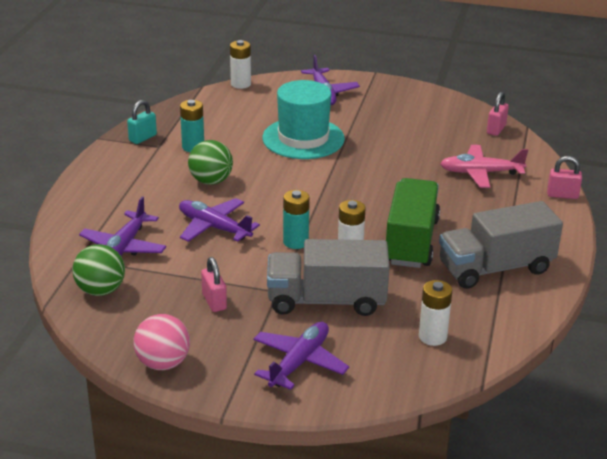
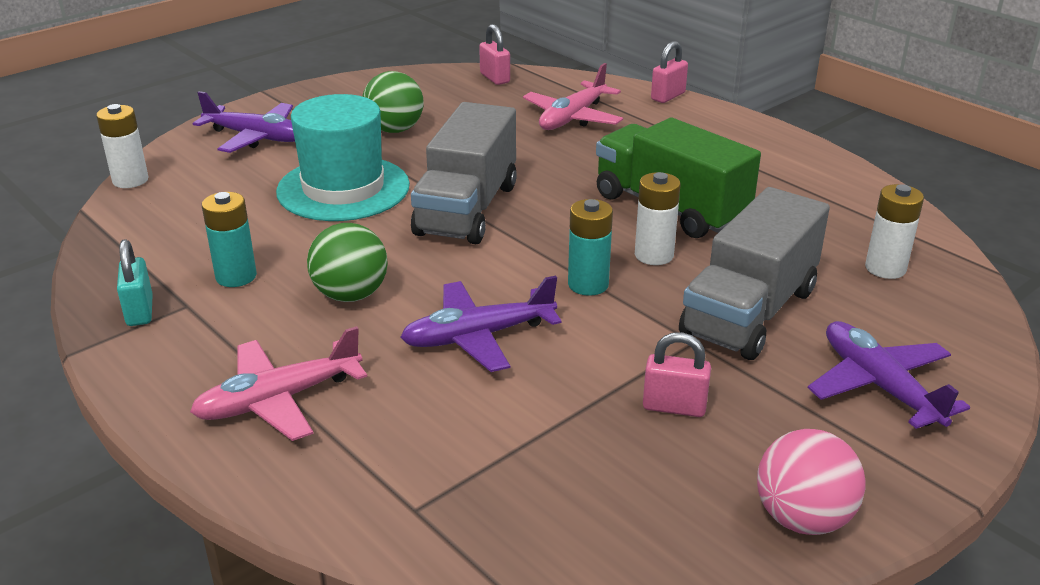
camera: 55 degrees left, 0 degrees up
(100, 290) = (539, 516): green ball -> green ball (394, 130)
(116, 198) = (278, 400): none -> pink plane
(123, 247) = (436, 445): purple plane -> none
(495, 268) = (774, 180): grey truck -> grey truck (467, 209)

